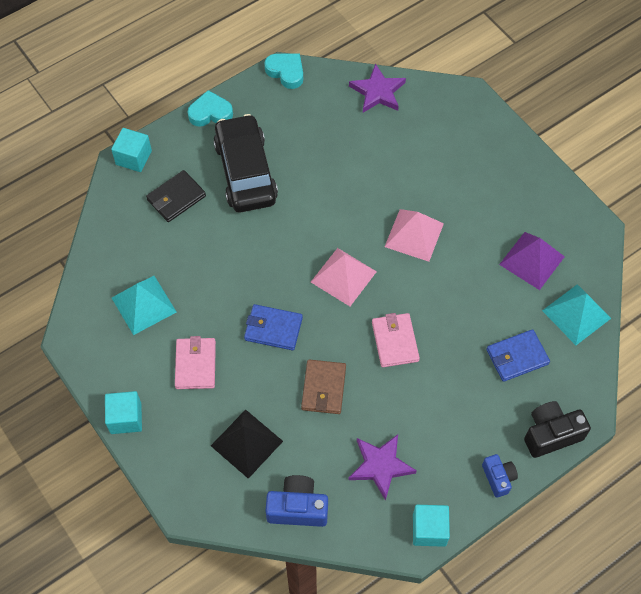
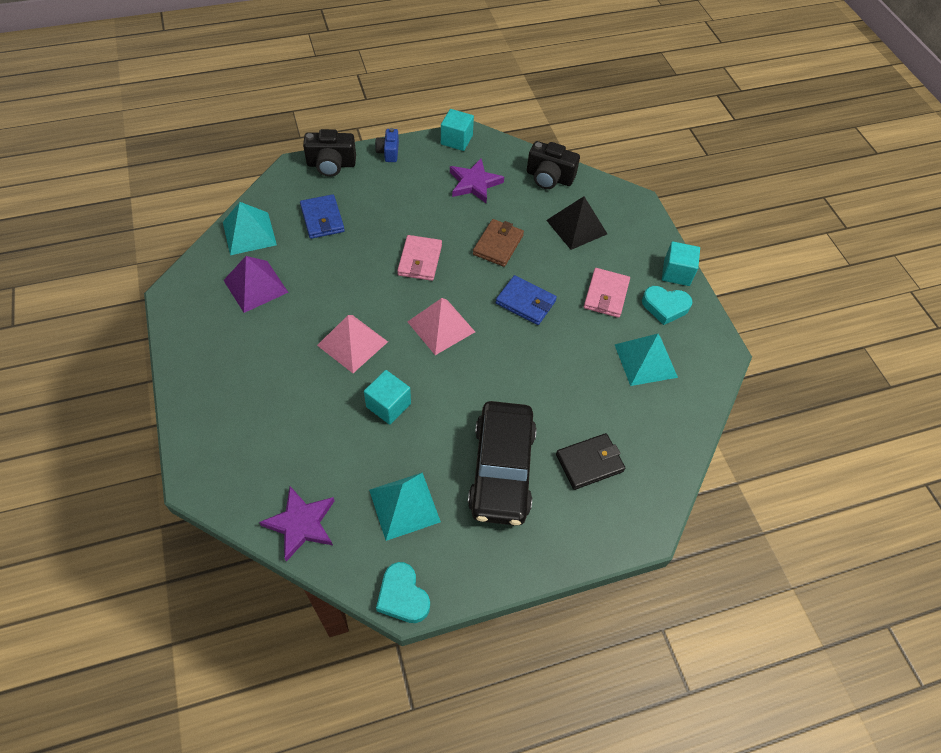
camera: 165 degrees left, 5 degrees down
(133, 158) = (630, 532): turquoise cube -> turquoise cube (388, 405)
(210, 113) = (521, 565): turquoise heart -> turquoise heart (665, 307)
(297, 508) = (549, 178): blue camera -> black camera
(310, 125) = (404, 505): none -> turquoise pyramid
(517, 357) = (322, 219): blue wallet -> blue wallet turned 75 degrees clockwise

